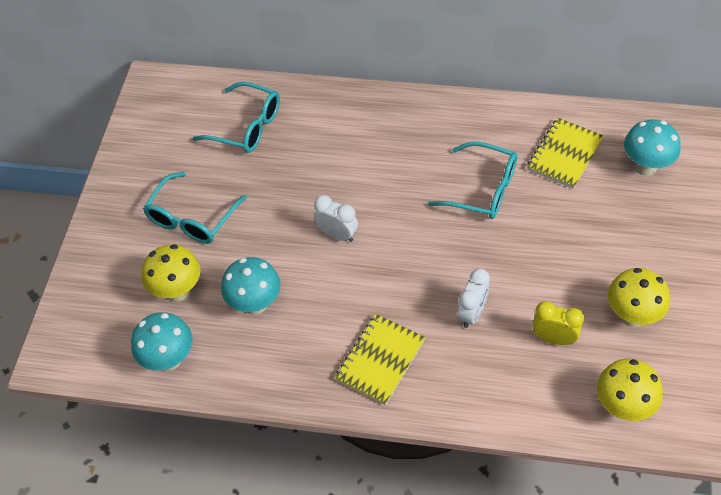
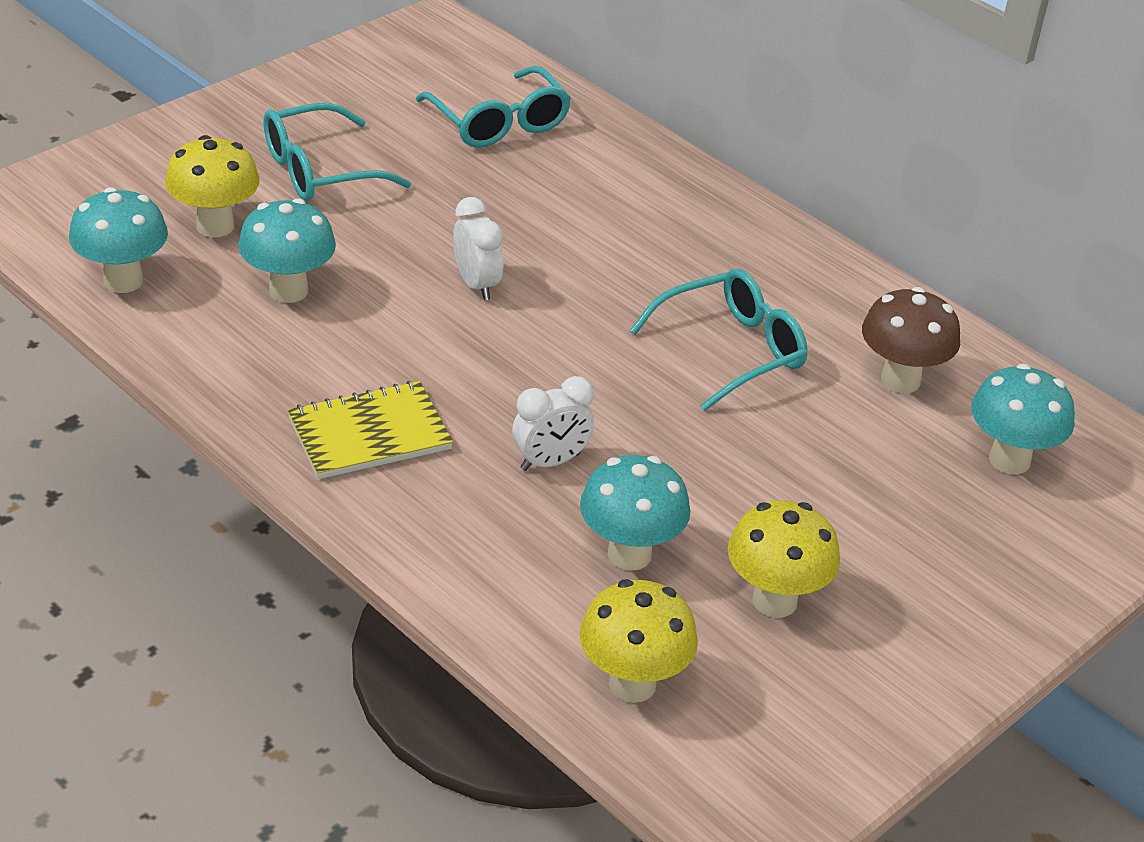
camera: 30 degrees right, 15 degrees down
(483, 189) = (732, 350): turquoise glasses -> turquoise glasses turned 90 degrees counterclockwise
(553, 338) = (629, 554): yellow clock -> turquoise mushroom
(564, 154) = (900, 380): yellow notebook -> brown mushroom

